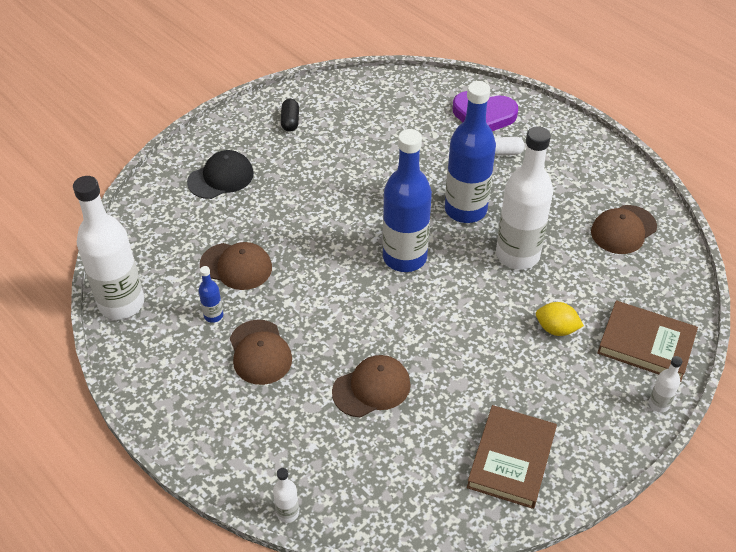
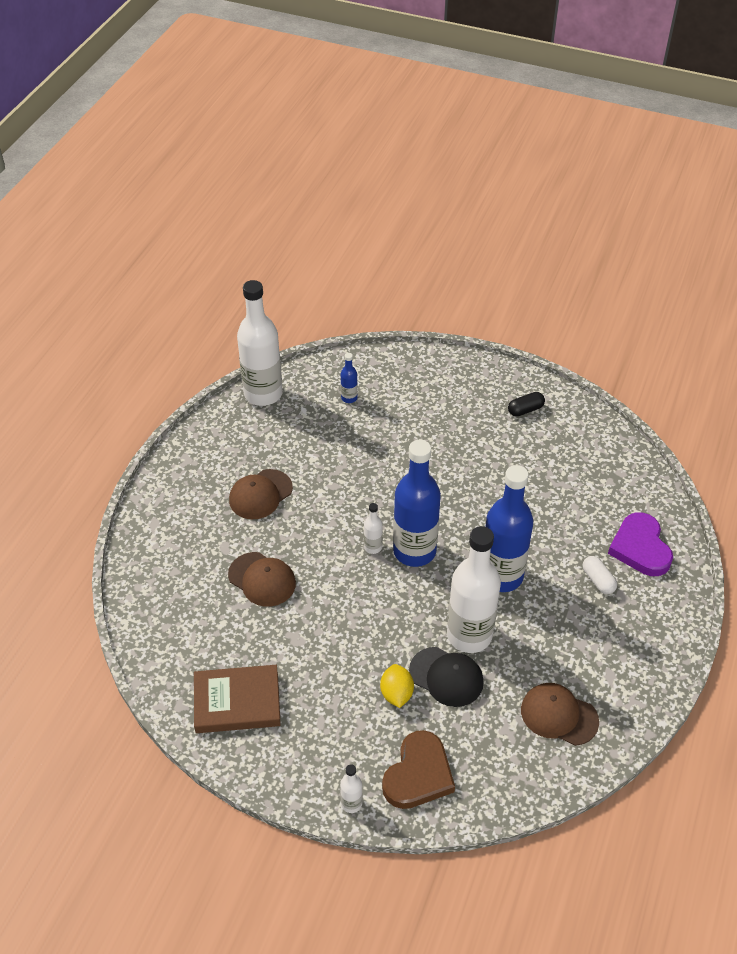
camera: 65 degrees right, 0 degrees up
(213, 315) = (281, 451): blue bottle -> blue bottle (349, 398)
(221, 177) = (427, 394): black cap -> black cap (446, 677)
(236, 266) = (338, 444): brown cap -> none
(287, 513) = (125, 570): white bottle -> white bottle (373, 547)
(646, 344) = (418, 774): brown book -> brown heart

